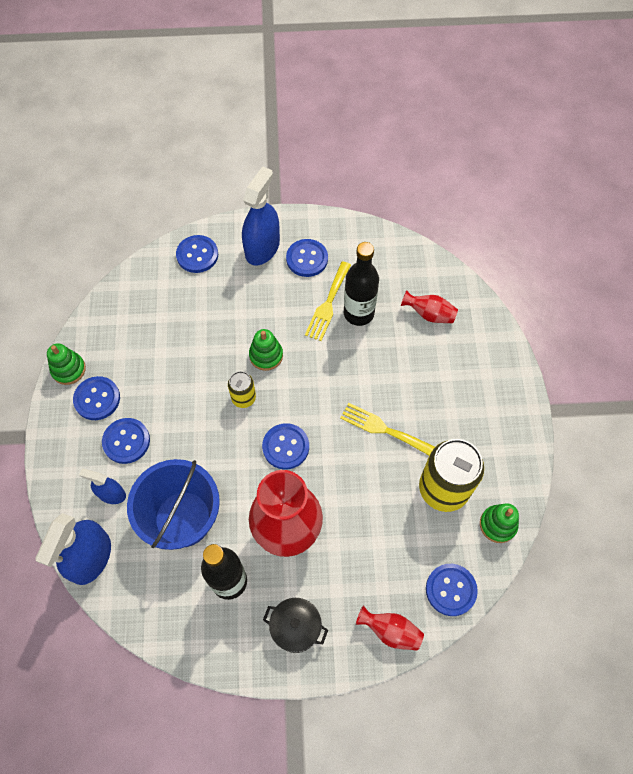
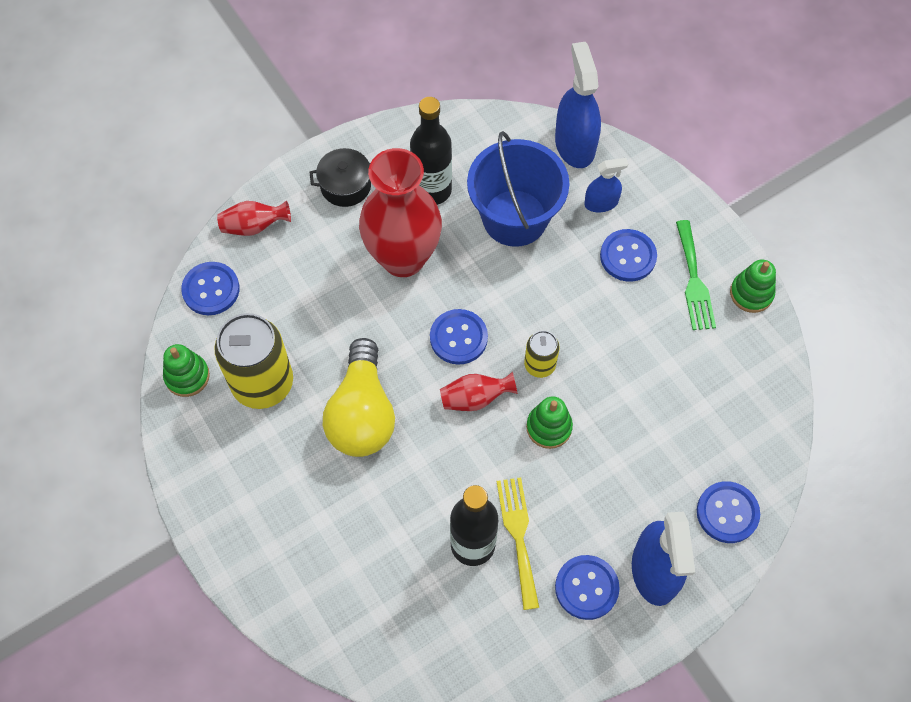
camera: 150 degrees right, 0 degrees up
(97, 399) = (694, 280): blue button -> green fork
(383, 429) = (362, 413): yellow fork -> yellow light bulb
(429, 314) = (382, 594): red vase -> red vase (475, 398)

